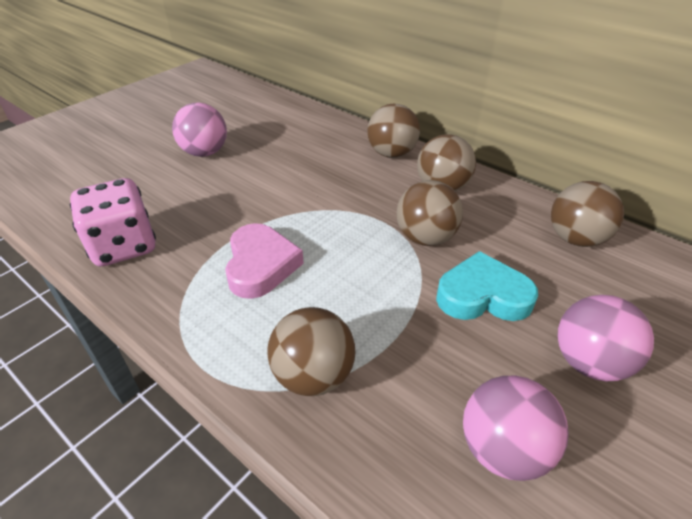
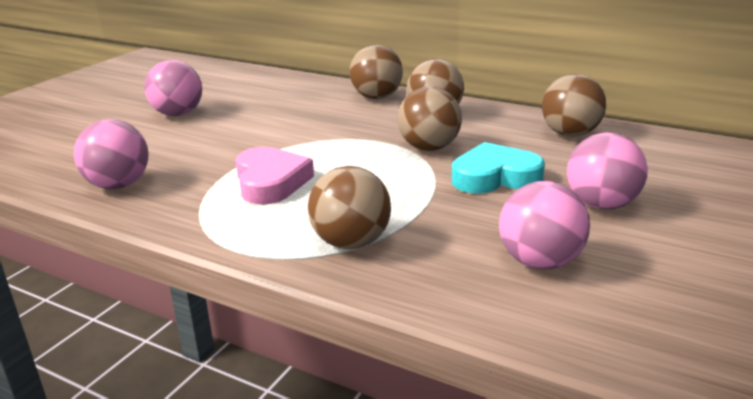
camera: 10 degrees left, 15 degrees down
(124, 246) = (118, 185): pink dice -> pink ball

